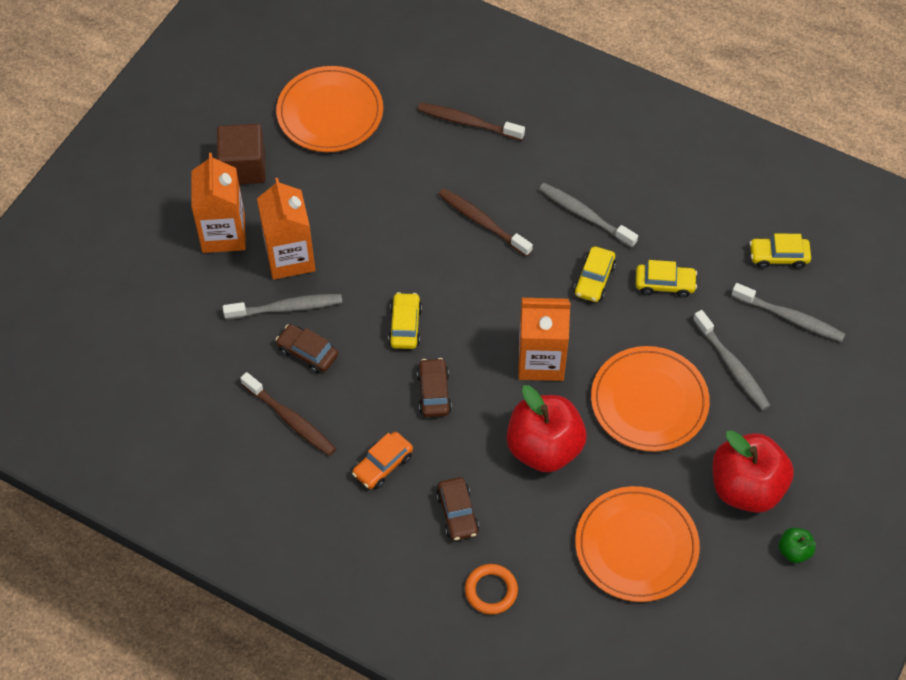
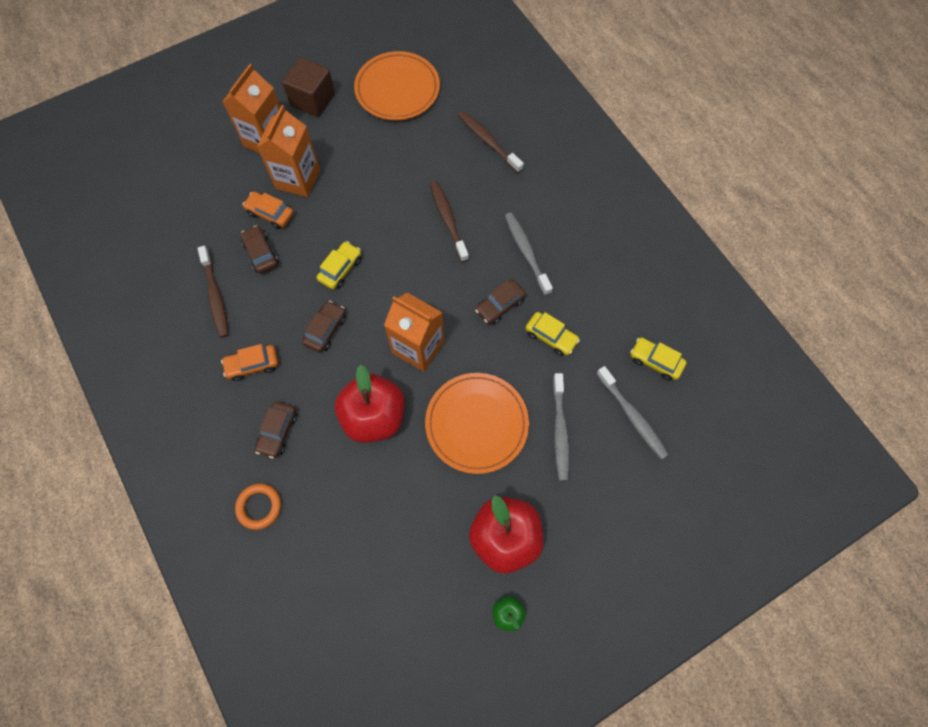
camera: 30 degrees right, 10 degrees up
(286, 308) = (270, 213): grey toothbrush -> orange car
(594, 279) = (500, 305): yellow car -> brown car
(636, 546) = (388, 535): orange plate -> none

